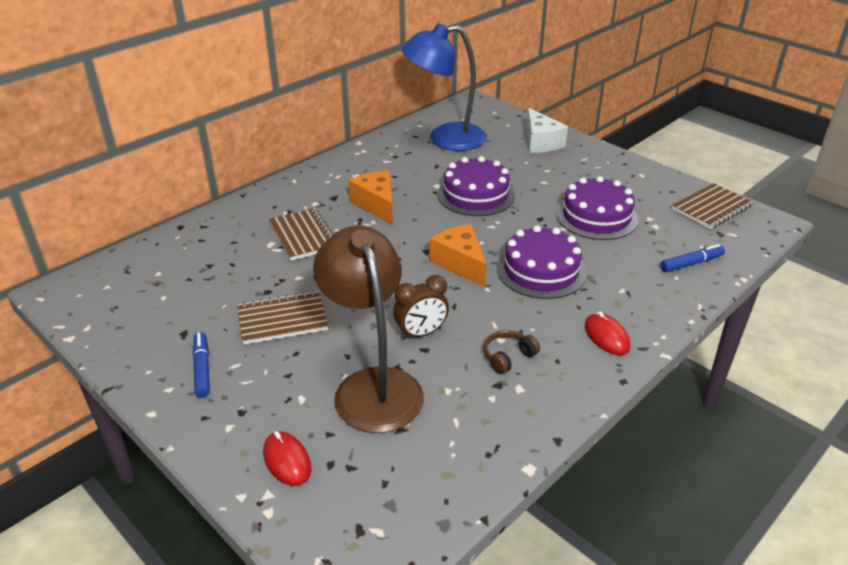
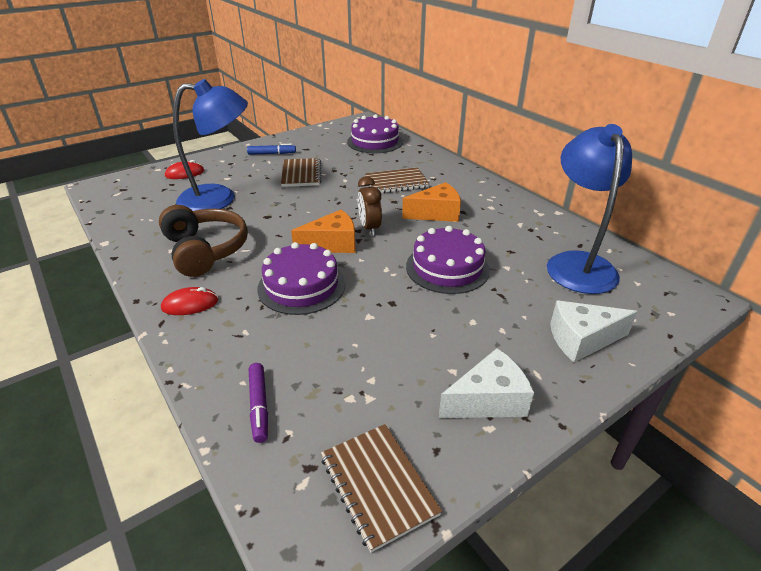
camera: 100 degrees right, 0 degrees up
(373, 386) = (219, 198): brown lamp -> blue lamp
(421, 333) = (256, 218): brown clock -> brown clock (369, 228)
(508, 357) = (205, 250): brown headphones -> brown headphones, size x2.19
(596, 217) = (385, 347): purple cake -> purple cake (375, 141)
(620, 175) = (488, 400): none -> white cheese
(691, 263) = (259, 406): blue marker -> purple marker

